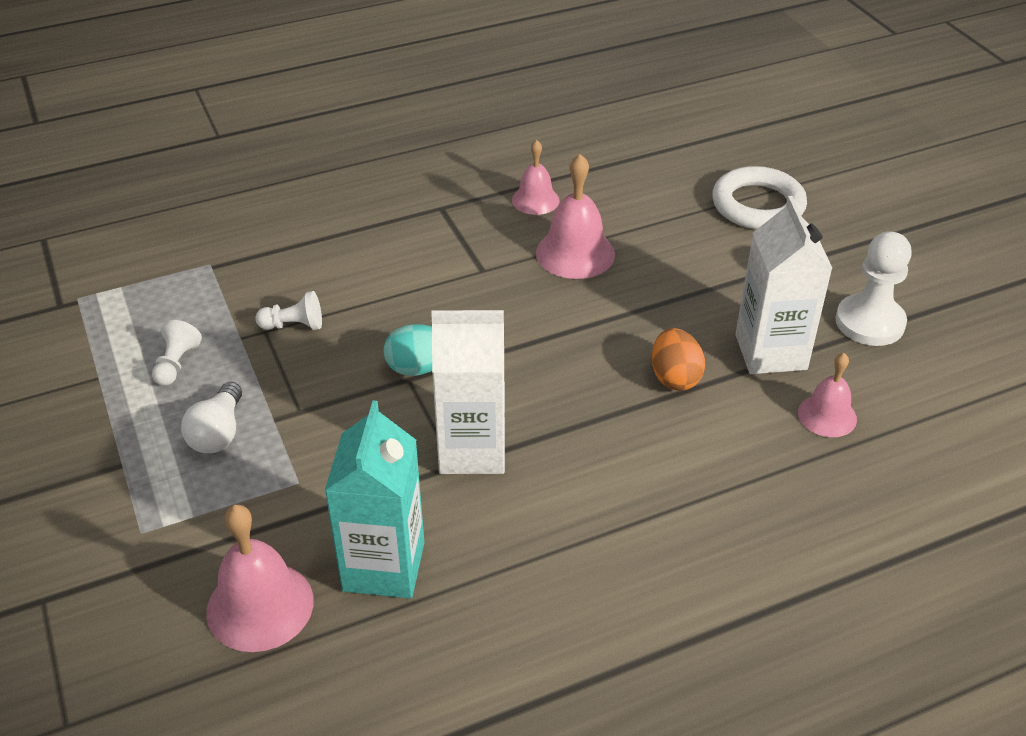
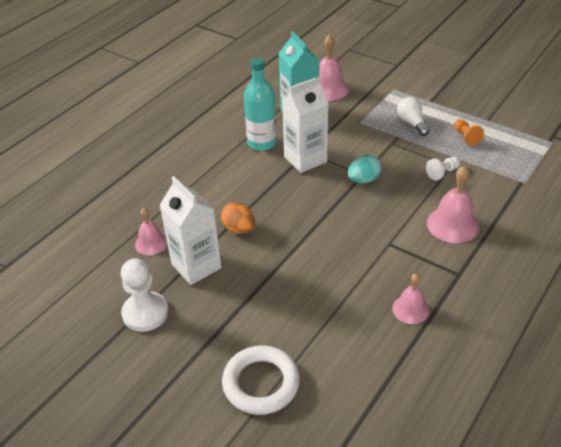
camera: 150 degrees right, 0 degrees up
(176, 364) = (466, 137): white pawn -> orange pawn
(518, 526) = (262, 143): none -> turquoise bottle
(575, 253) = (349, 279): pink bell -> pink bell (452, 224)

